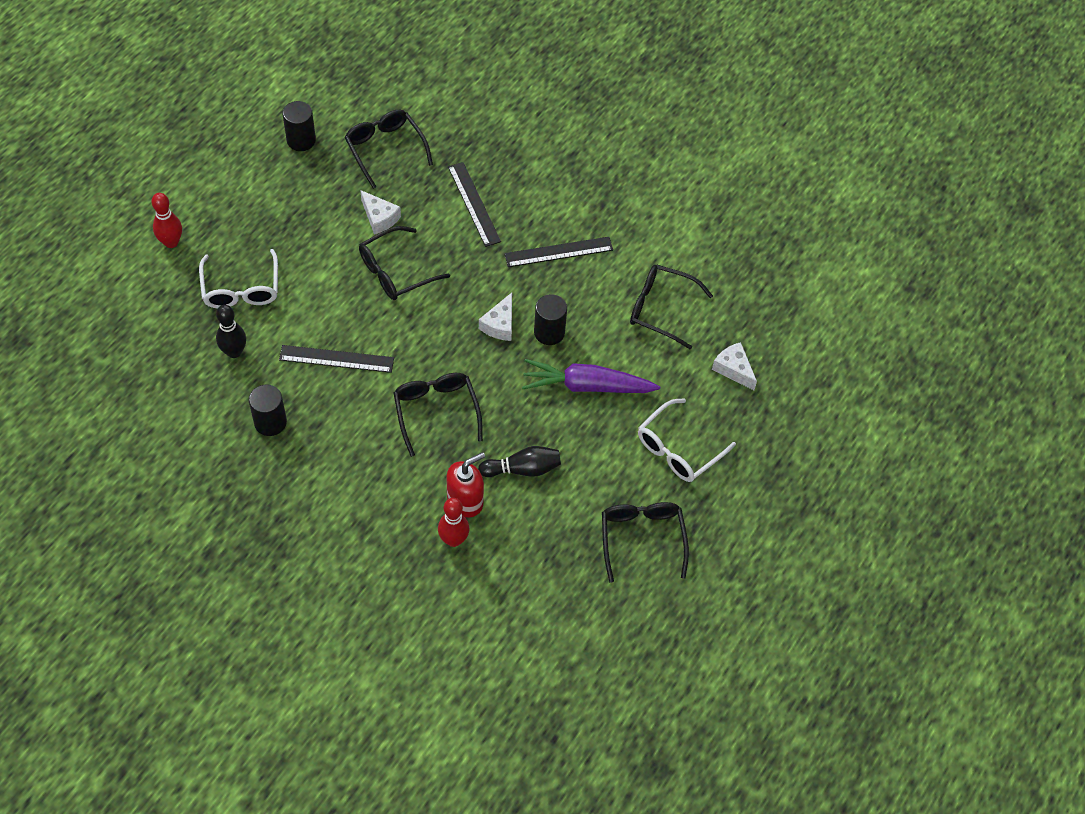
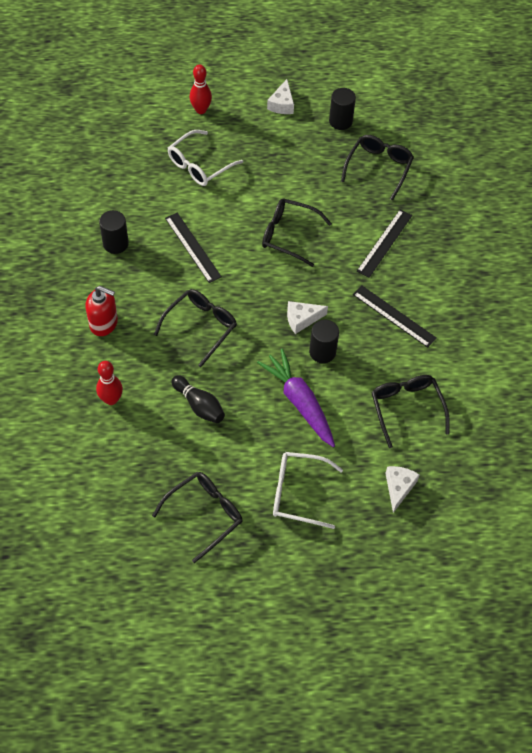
camera: 55 degrees right, 0 degrees up
(234, 352) = (150, 192): black bowling pin -> none
(379, 218) = (322, 199): white cheese -> white cheese (282, 104)
(465, 500) = (146, 387): red soap dispenser -> red soap dispenser (104, 323)

